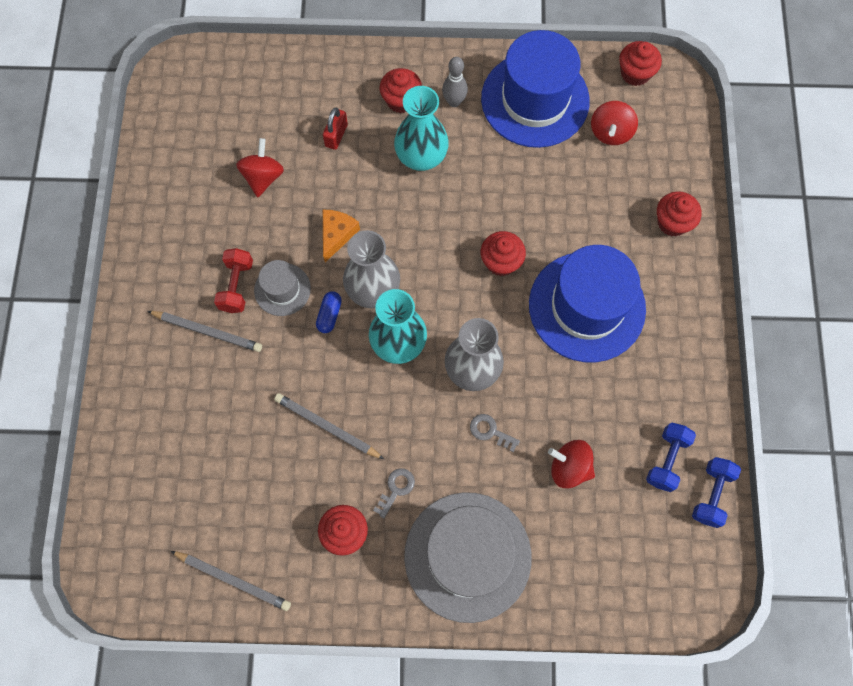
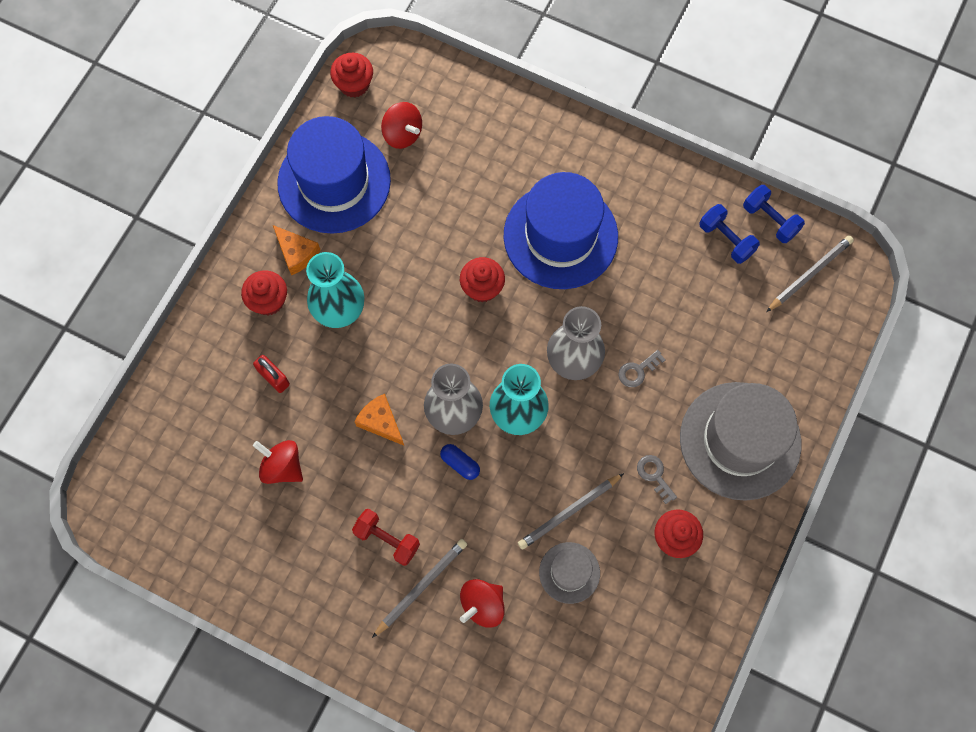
camera: 65 degrees left, 0 degrees up
(233, 580) = (676, 657): grey pencil -> grey pencil (809, 274)
(282, 289) = (412, 497): grey hat -> grey hat (569, 572)
(454, 102) = (296, 253): grey bowling pin -> orange cheese
(569, 467) = (699, 320): red spinning top -> red spinning top (482, 605)
(672, 222) = (516, 128): red cupcake -> none

